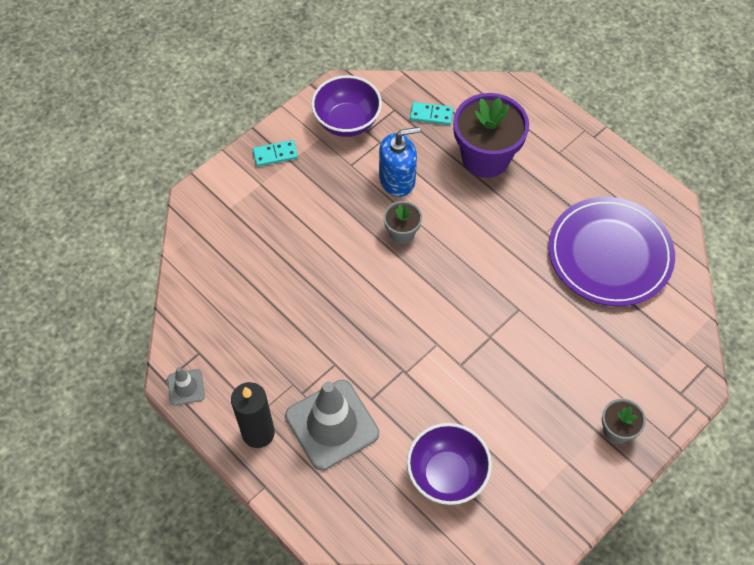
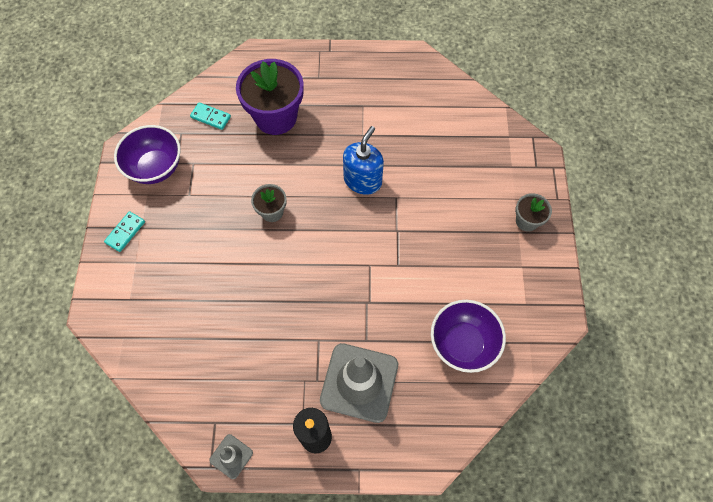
camera: 45 degrees left, 5 degrees up
(397, 179) = (232, 179): blue soap dispenser -> blue soap dispenser (362, 180)
(431, 115) = (210, 117): turquoise domino -> turquoise domino turned 60 degrees clockwise
(609, 254) = (413, 117): purple plate -> none

